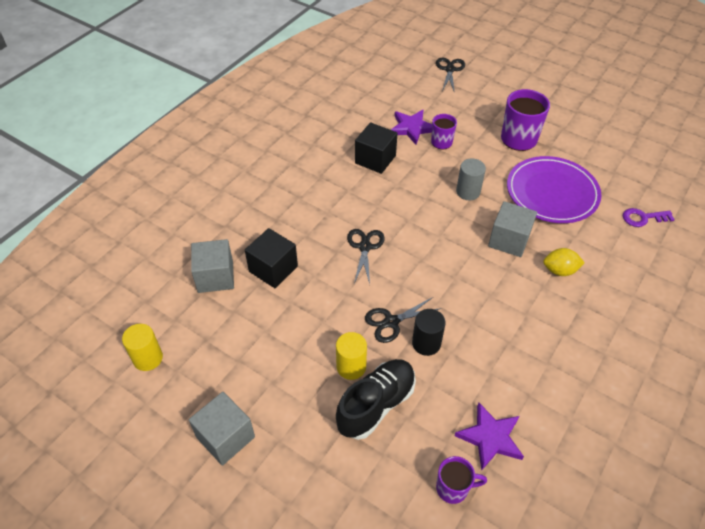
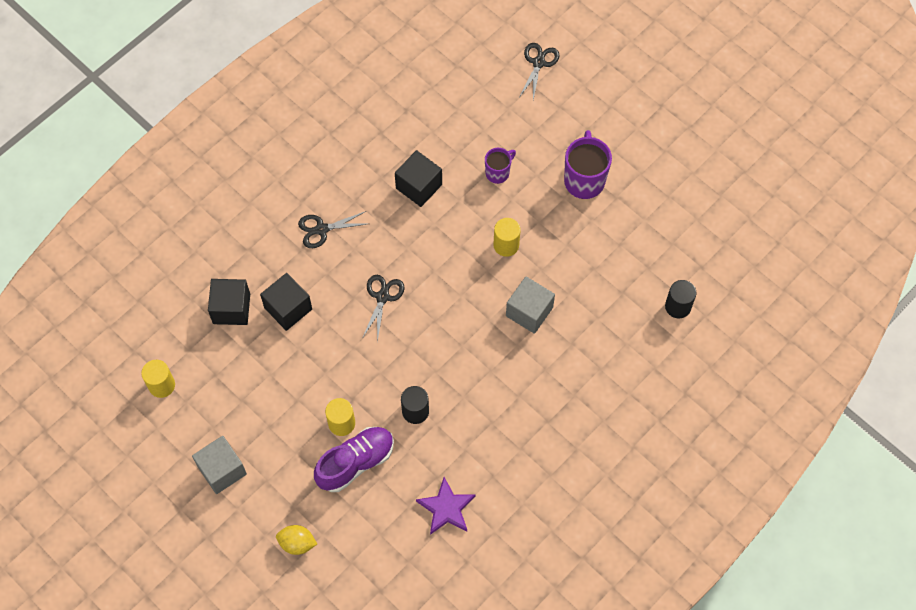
camera: 10 degrees right, 15 degrees up
(215, 277) = (231, 308): grey cube -> black cube
(376, 405) = (356, 463): black shoe -> purple shoe
(391, 322) = (388, 384): black scissors -> black scissors (321, 229)
(411, 128) = (470, 148): purple star -> none
(453, 488) = (402, 545): purple mug -> none
(468, 192) = (506, 245): grey cylinder -> yellow cylinder
(552, 193) = (594, 260): purple plate -> none
(559, 270) = (567, 355): yellow lemon -> yellow lemon (297, 543)
(643, 218) = (678, 306): purple key -> black cylinder

